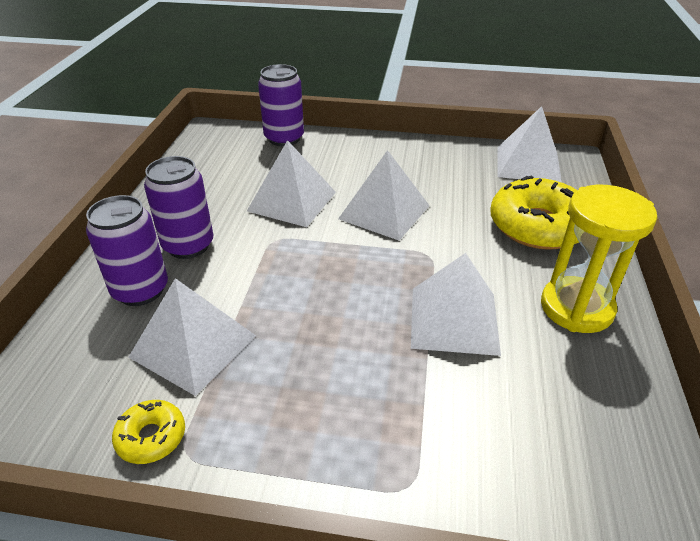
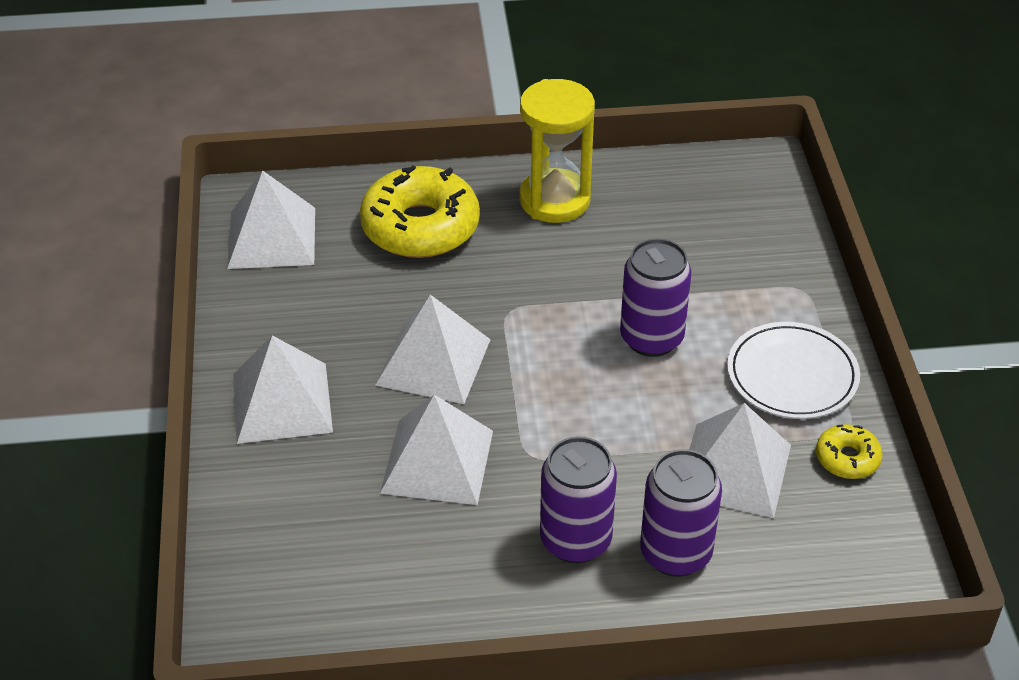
camera: 105 degrees left, 5 degrees up
(280, 427) = (792, 375): none -> white plate
(284, 138) = (250, 523): purple can -> purple can (651, 338)
(454, 320) = (608, 281): white pyramid -> white pyramid (282, 402)

